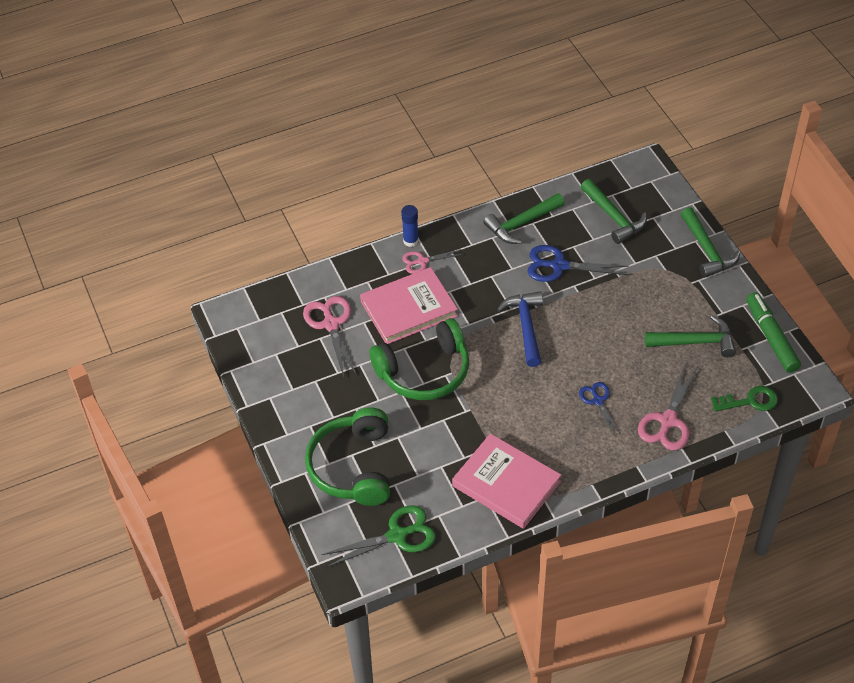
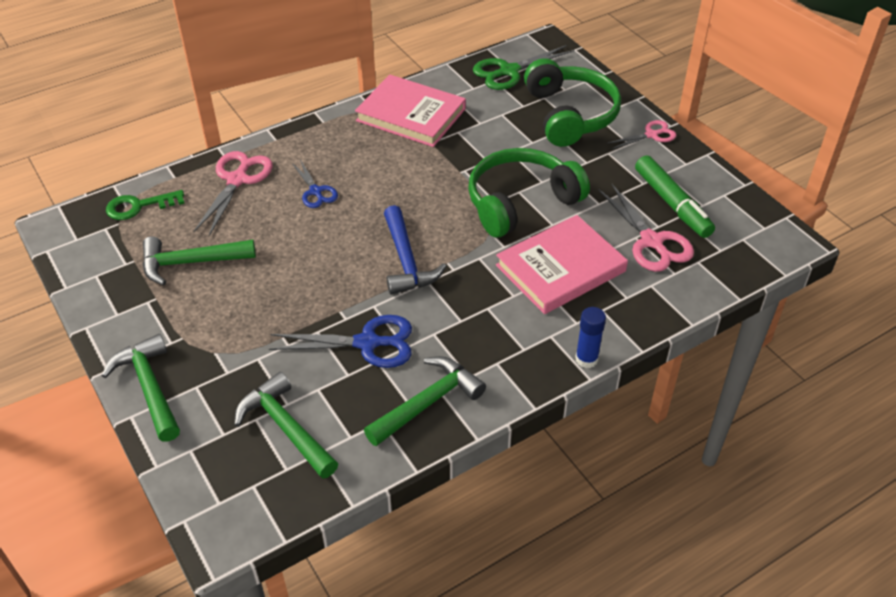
camera: 170 degrees right, 5 degrees down
(422, 261) = (561, 331): pink scissors -> pink scissors (651, 135)
(771, 337) = (91, 277): green marker -> green marker (672, 203)

